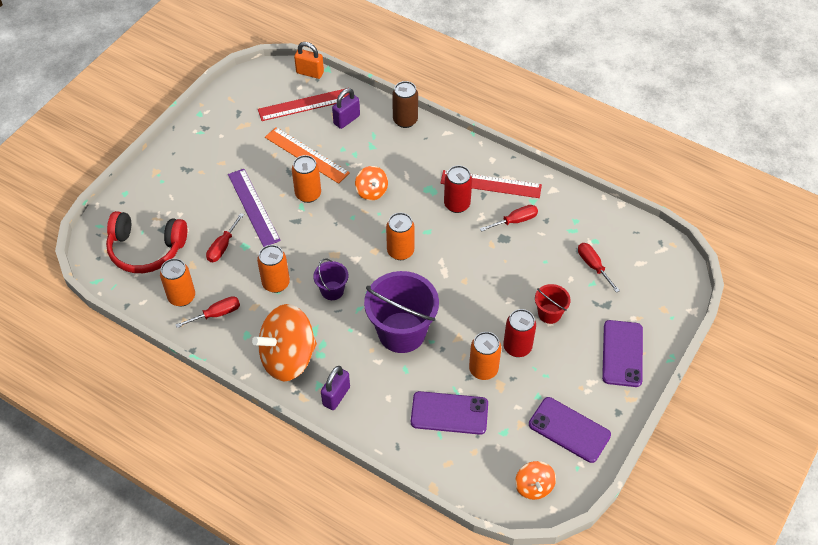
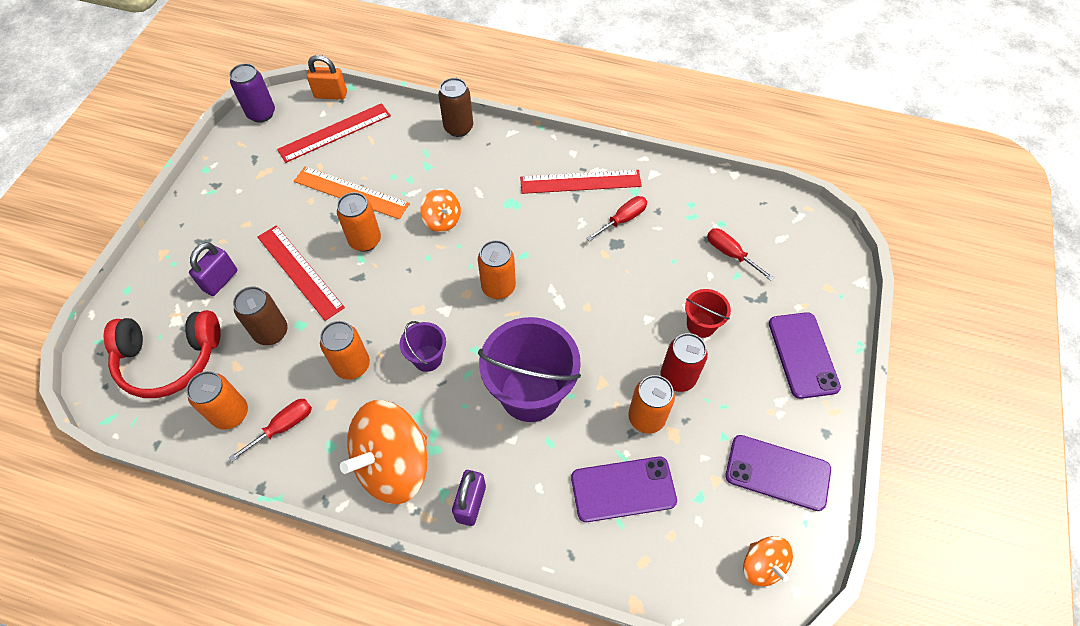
camera: 15 degrees left, 5 degrees up
(222, 246) = (271, 332): red screwdriver -> brown can
(252, 78) = (261, 114): none -> purple can
(253, 207) = (300, 271): purple ruler -> red ruler
(346, 120) = (389, 141): purple padlock -> purple padlock (220, 280)
(457, 204) = (548, 214): red can -> none

